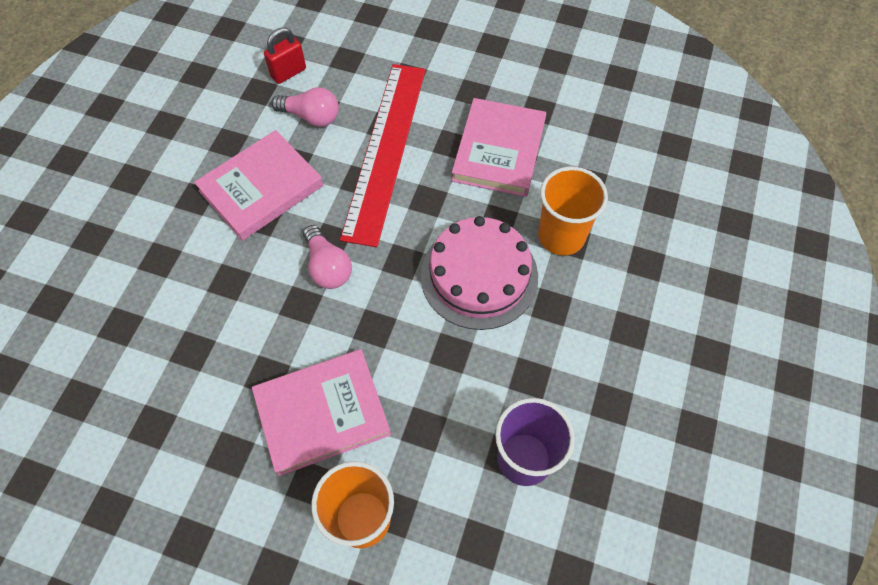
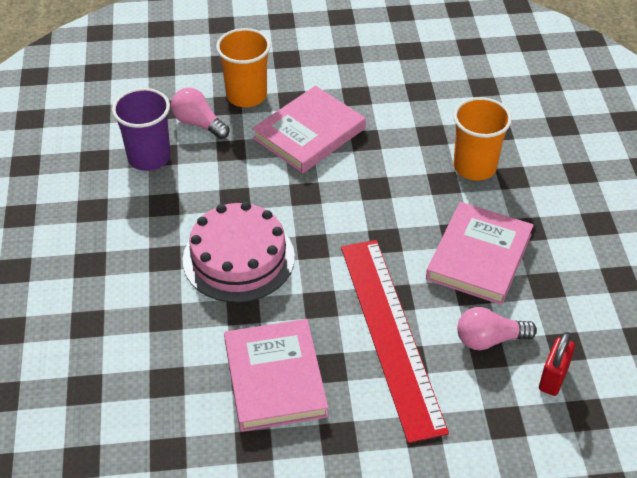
camera: 155 degrees right, 15 degrees down
(328, 267) = (372, 219): pink light bulb -> pink light bulb (198, 123)
(561, 236) = (176, 317): orange cup -> orange cup (474, 167)

